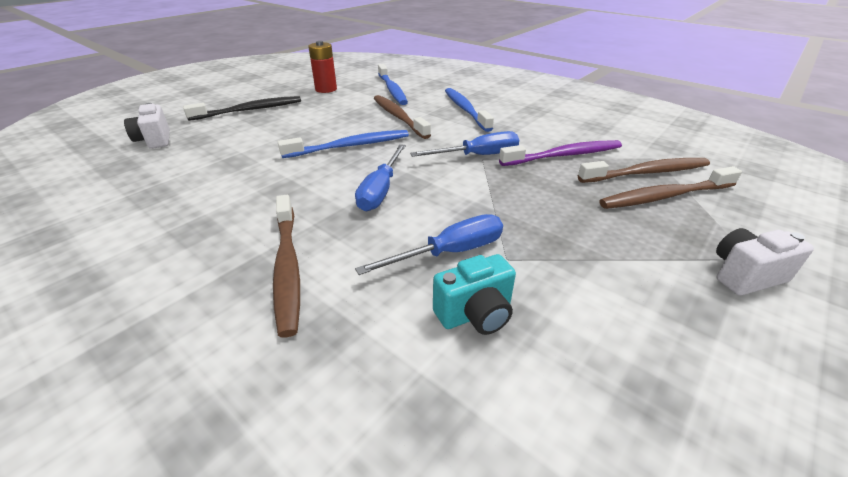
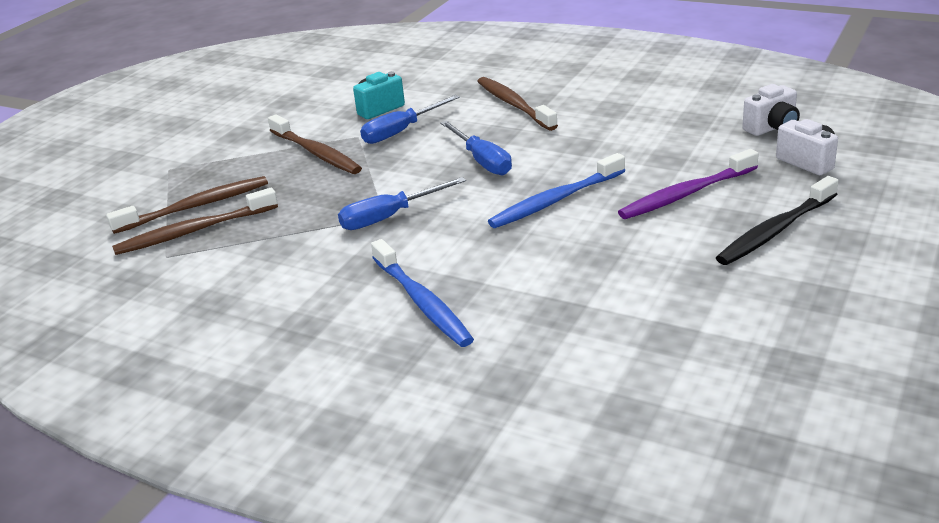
camera: 170 degrees right, 5 degrees down
(326, 89) = (719, 310): red battery -> none
(381, 190) = (482, 161): blue screwdriver -> blue screwdriver turned 150 degrees clockwise
(392, 90) = (586, 336): blue toothbrush -> none
(398, 117) = (525, 262): brown toothbrush -> brown toothbrush (316, 153)
(564, 155) = (281, 237): purple toothbrush -> purple toothbrush (686, 194)
(745, 276) = (186, 157): white camera -> white camera (772, 128)

